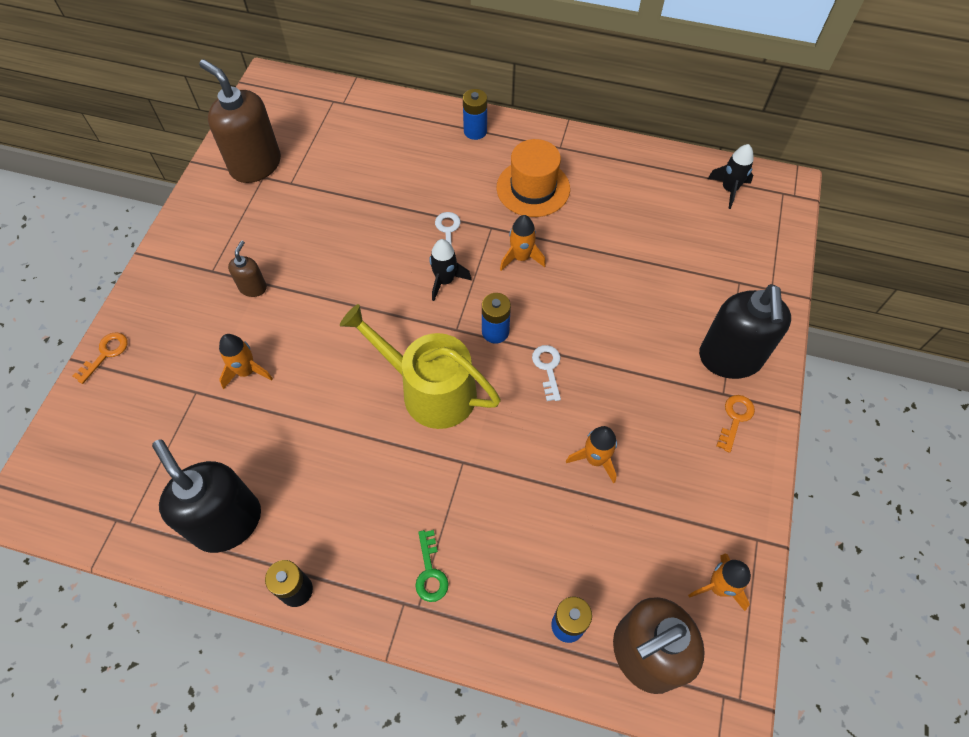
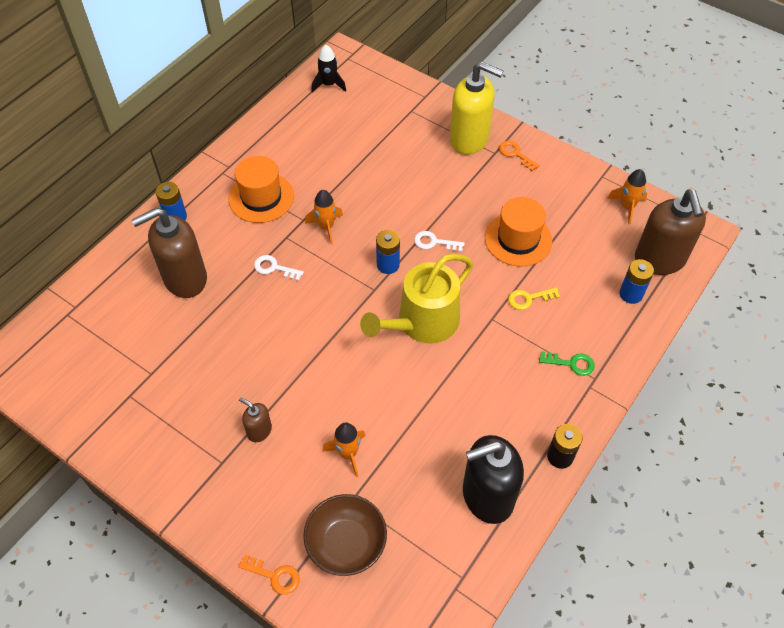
camera: 70 degrees left, 5 degrees down
(106, 354) = (274, 576): orange key -> orange key turned 150 degrees clockwise
(148, 403) = (346, 543): none -> brown bowl
(255, 165) = (110, 399): brown soap dispenser -> brown soap dispenser (185, 279)
(445, 280) = (323, 284): black rocket -> none
(508, 496) = (529, 298): none -> yellow key
(595, 459) = (518, 239): orange rocket -> orange hat
(730, 358) = (469, 139): black soap dispenser -> yellow soap dispenser

